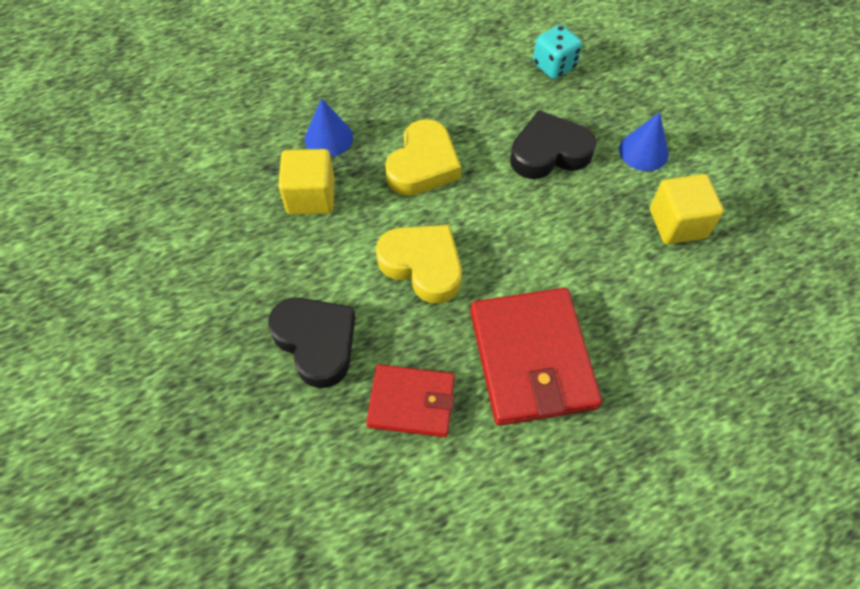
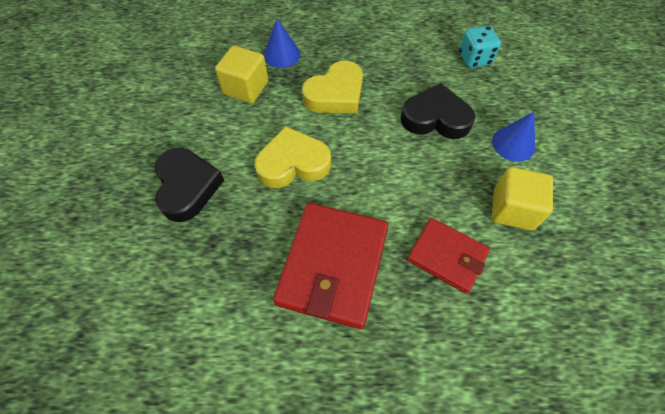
camera: 25 degrees right, 0 degrees up
(411, 402) = (224, 258): red wallet -> red wallet (447, 256)
(423, 265) = (293, 163): yellow heart -> yellow heart turned 75 degrees counterclockwise

